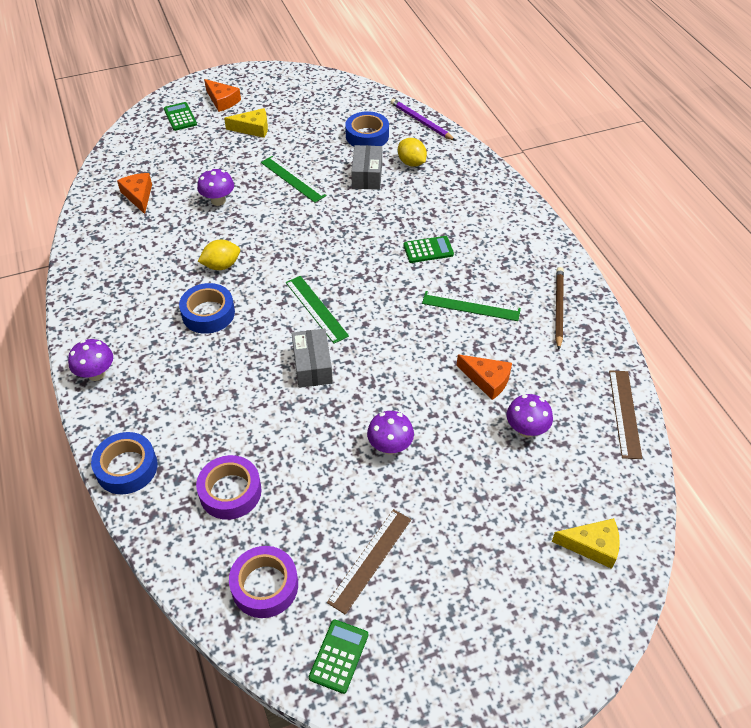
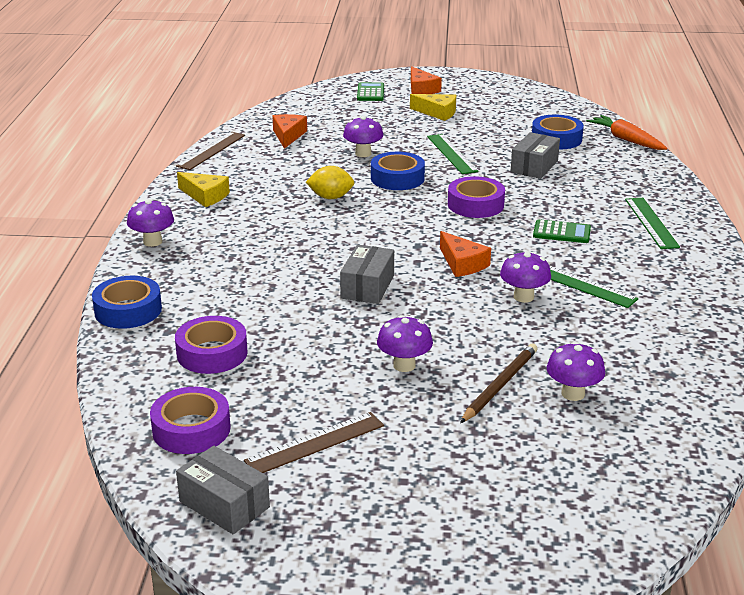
camera: 25 degrees right, 20 degrees down
(208, 313) = (291, 226): blue tape -> blue tape (397, 178)
(316, 309) = (404, 248): green ruler -> green ruler (651, 223)
(339, 656) = (224, 504): green calculator -> grey box
(345, 237) = (475, 205): none -> purple tape
(411, 163) = (592, 167): yellow lemon -> none
(421, 122) = (626, 140): purple pencil -> orange carrot
(438, 335) = (523, 297): none -> purple mushroom
(487, 380) = (555, 344): orange cheese -> orange cheese (462, 264)
(558, 308) = (686, 309): brown pencil -> brown pencil (500, 385)
(592, 546) = (584, 509): yellow cheese -> yellow cheese (205, 196)
(625, 413) = (709, 413): brown ruler -> brown ruler (211, 150)

